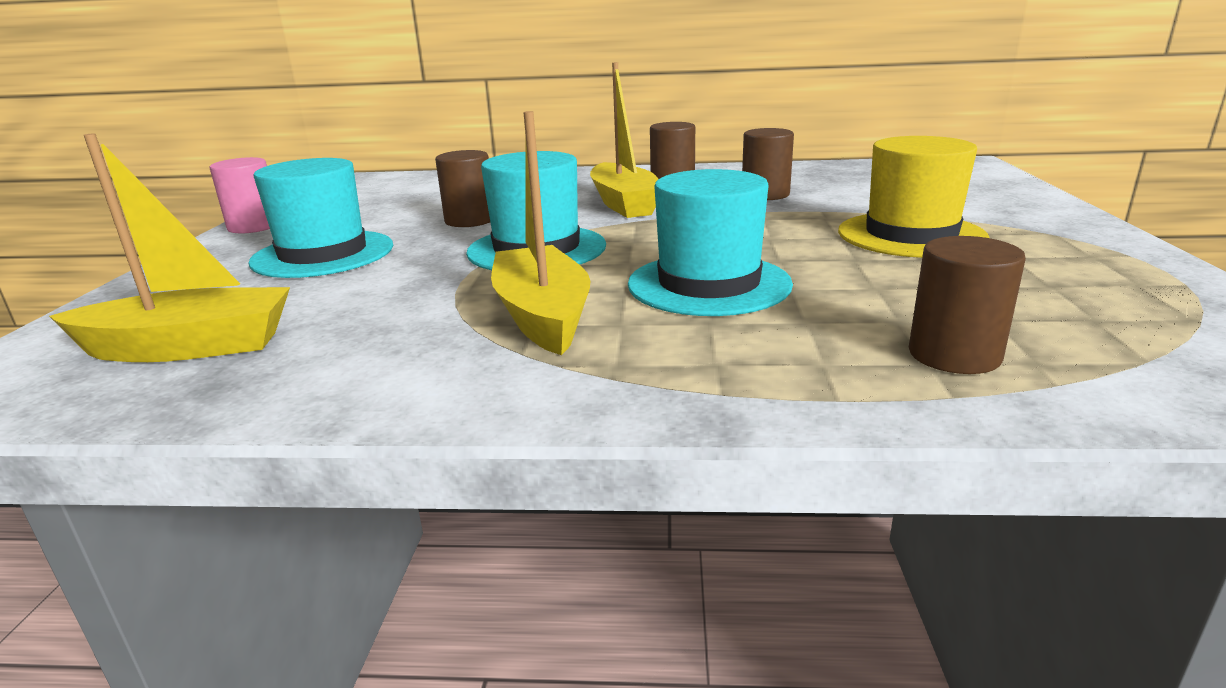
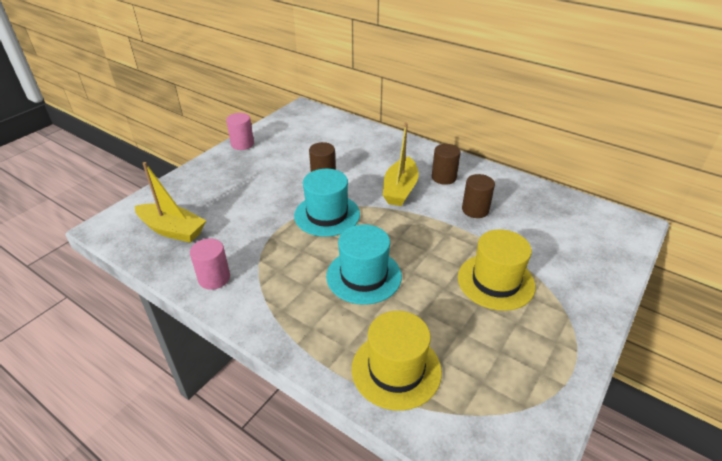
camera: 30 degrees right, 15 degrees up
(323, 254) = (250, 181): turquoise hat -> none
(391, 375) = (214, 278): none -> pink cylinder
(542, 316) = (286, 267): yellow boat -> none
(954, 355) = (396, 369): brown cylinder -> yellow hat

